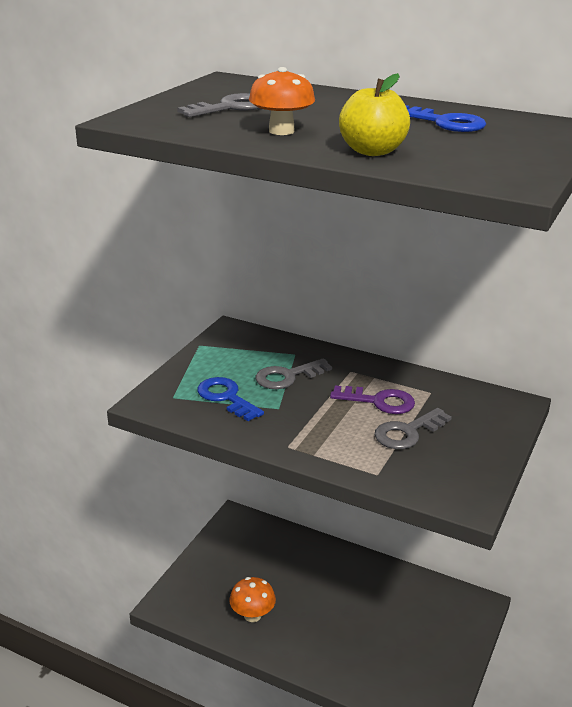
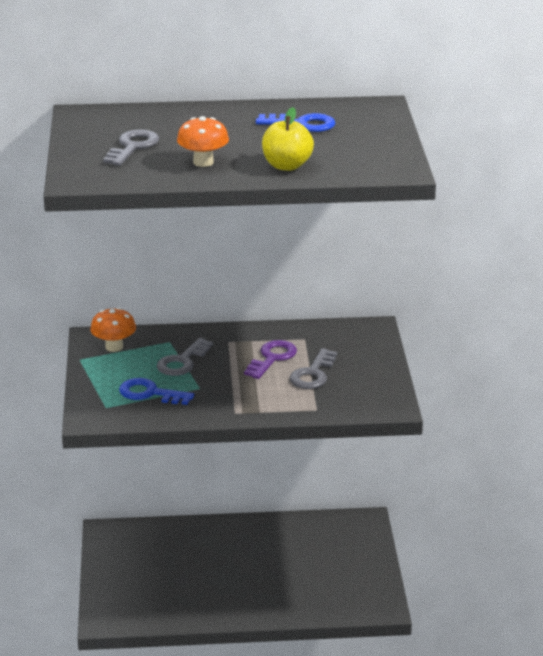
camera: 30 degrees left, 0 degrees up
(252, 615) = (188, 598): orange mushroom -> orange mushroom (114, 347)
(379, 401) = (272, 358): purple key -> purple key turned 45 degrees counterclockwise

